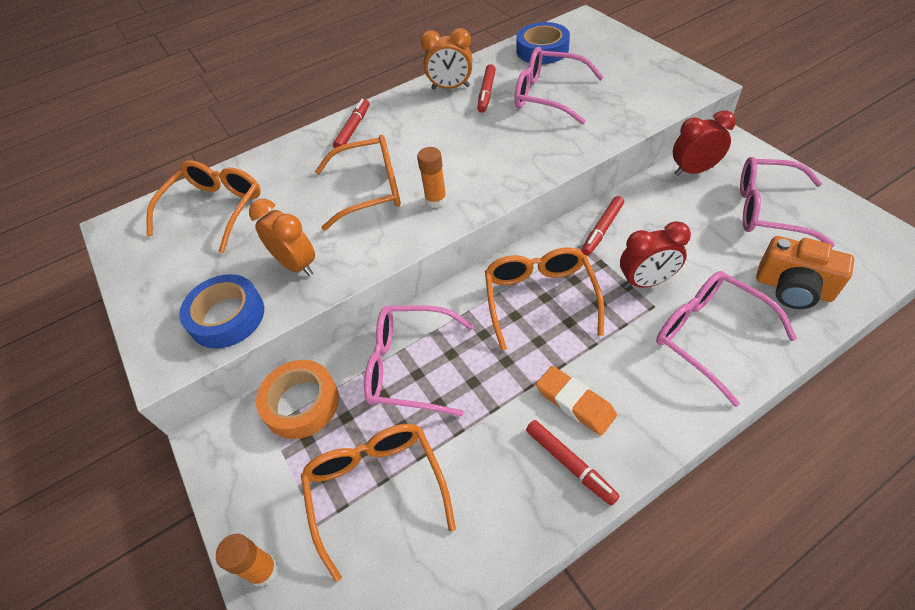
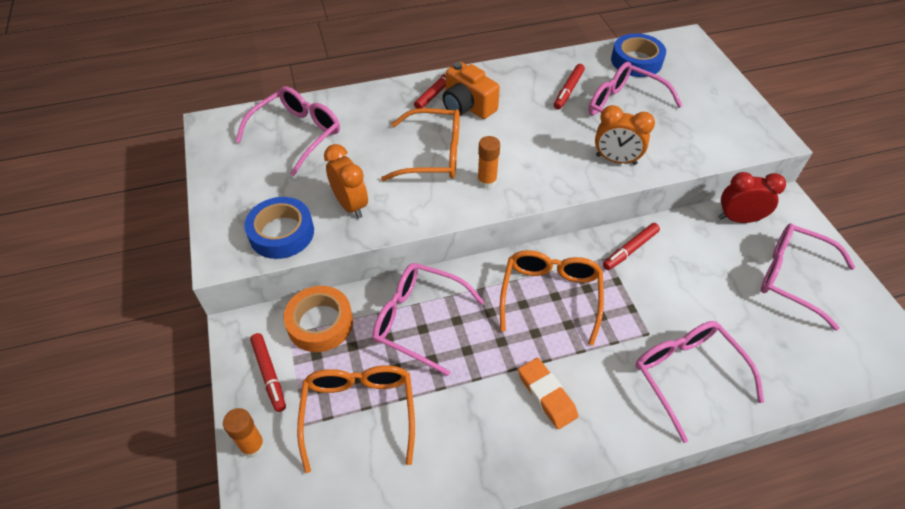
camera: 10 degrees right, 0 degrees up
(215, 209) = (297, 134): orange glasses -> pink glasses
(450, 88) = (537, 76): orange clock -> orange clock (616, 160)
(570, 464) = (523, 443): red marker -> red marker (269, 374)
(646, 282) = (651, 310): red clock -> none
(793, 288) = (782, 357): orange camera -> orange camera (467, 106)

